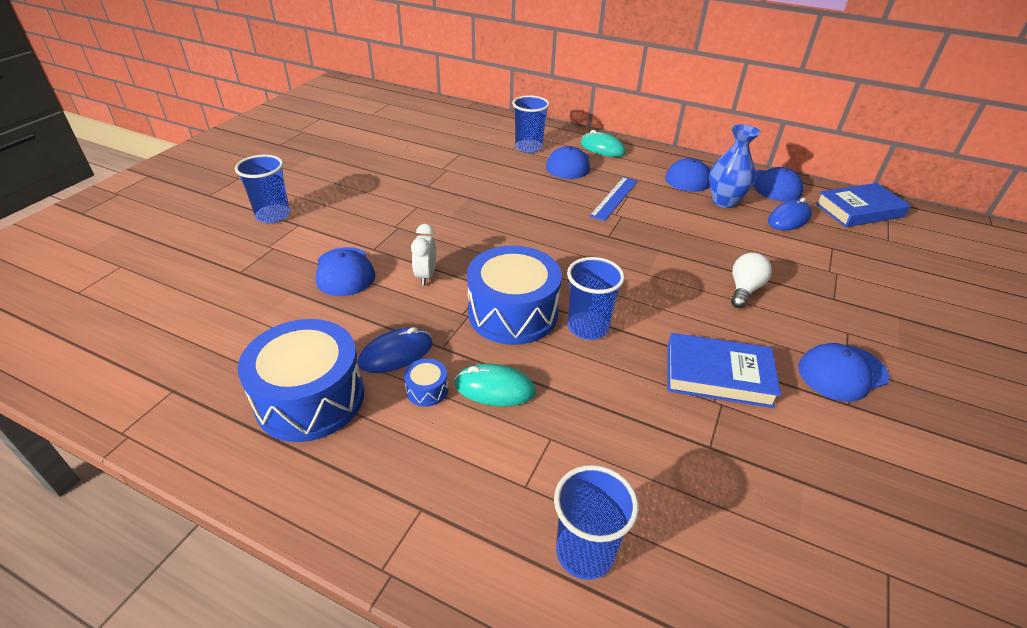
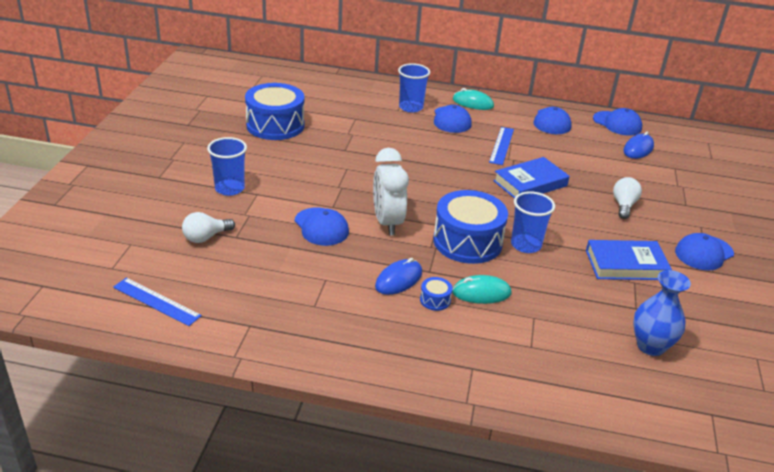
camera: 15 degrees left, 5 degrees down
(90, 341) = (156, 301): none -> blue ruler
(206, 268) = (206, 237): none -> white light bulb
(310, 398) = (356, 316): blue drum -> blue drum (275, 125)
(426, 276) = (387, 222): white clock -> white clock, size x1.77
(584, 552) = (584, 375): blue cup -> none
(724, 201) = (586, 140): blue vase -> blue vase (650, 346)
(859, 210) = (686, 137): blue book -> blue book (530, 183)

